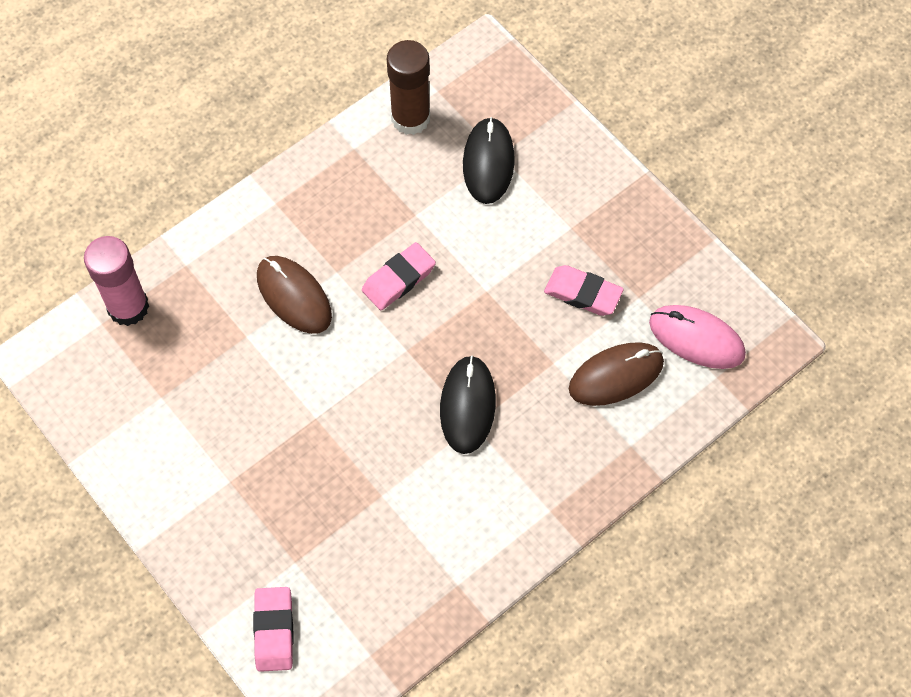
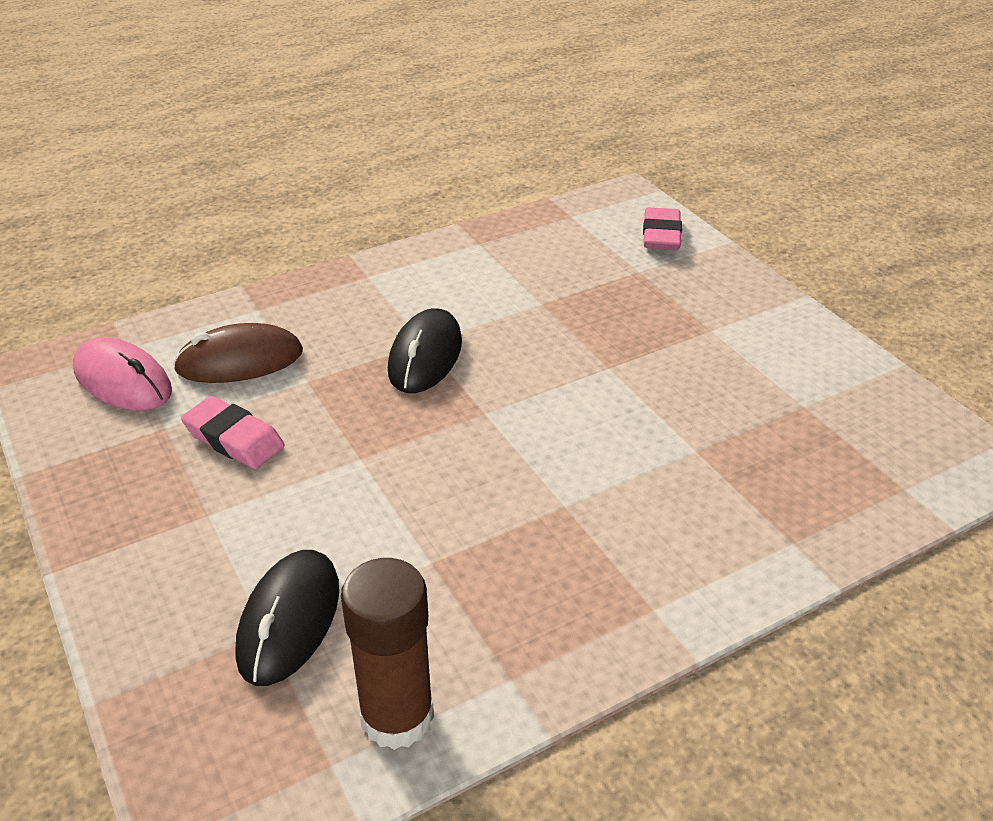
camera: 170 degrees left, 25 degrees down
(128, 307) = (870, 501): pink glue stick -> none
(294, 296) = (629, 484): brown mouse -> none
(398, 279) = (477, 484): pink eraser -> none

